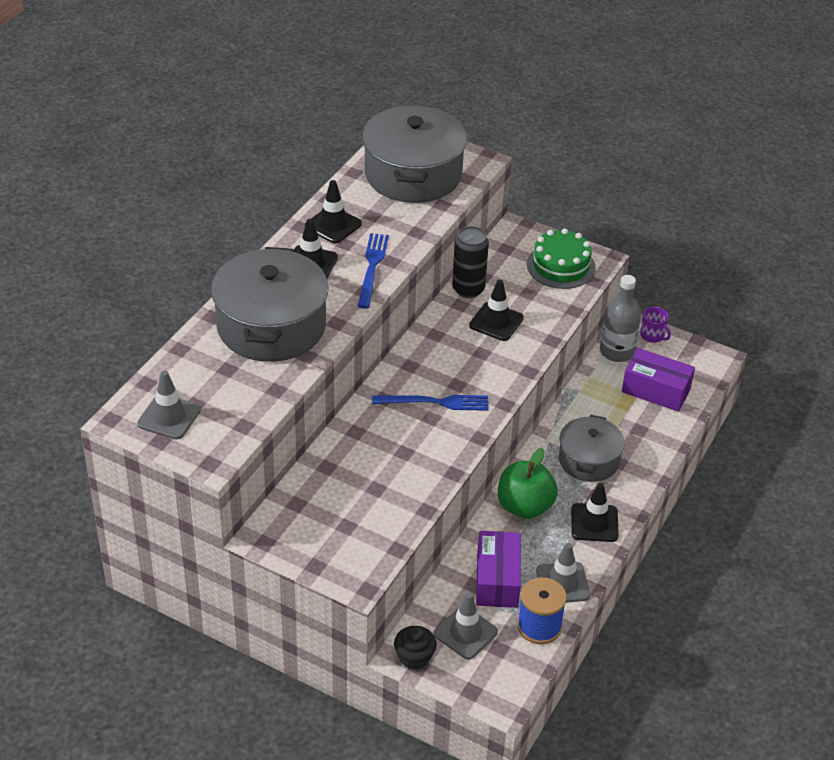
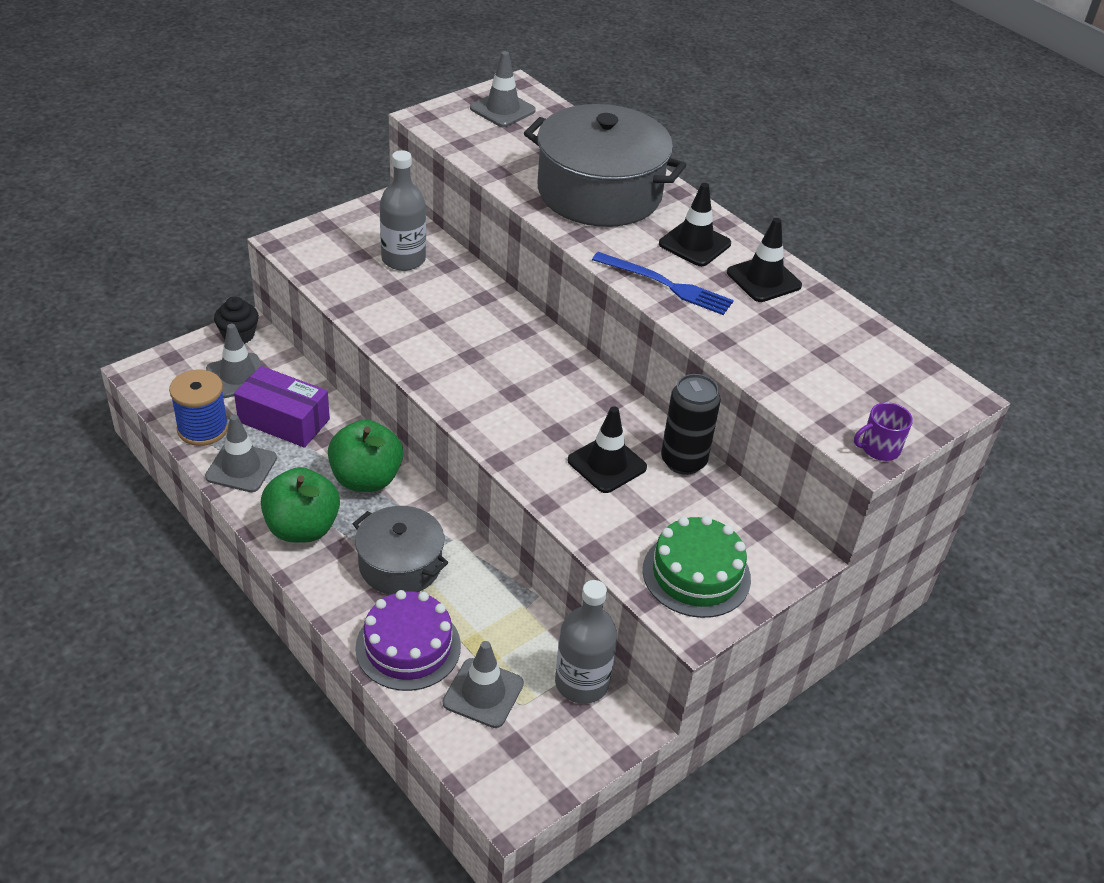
camera: 110 degrees right, 0 degrees up
(335, 496) = (403, 259): none -> grey bottle
(413, 174) = (853, 376): grey pot -> none
(435, 402) = (493, 365): blue fork -> none
(594, 523) = (302, 528): black traffic cone -> green apple
(649, 434) = (408, 647): none -> purple cake
(652, 335) = (597, 744): purple mug -> purple mug (879, 448)
(656, 390) = (483, 693): purple box -> grey traffic cone

